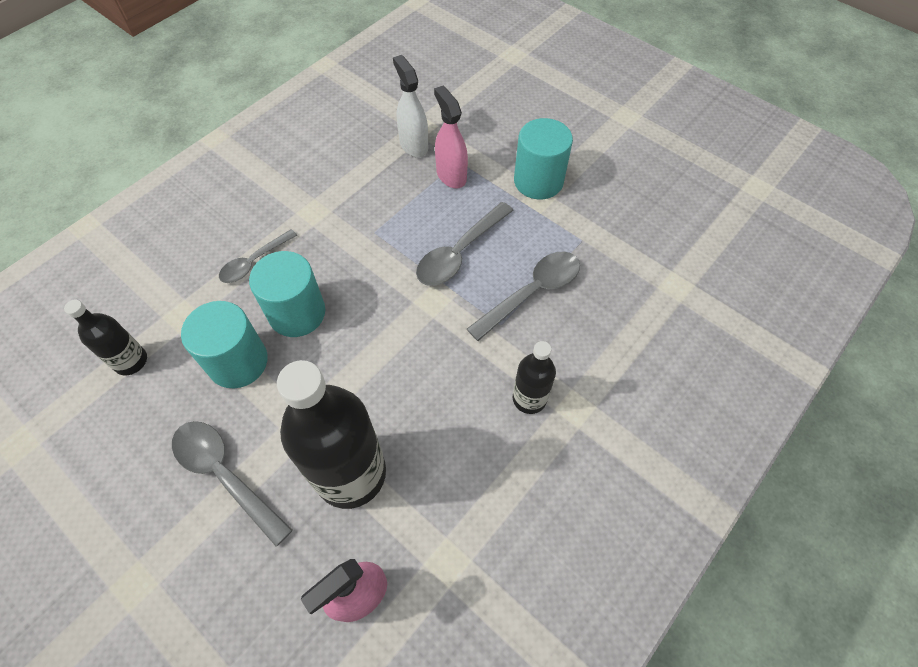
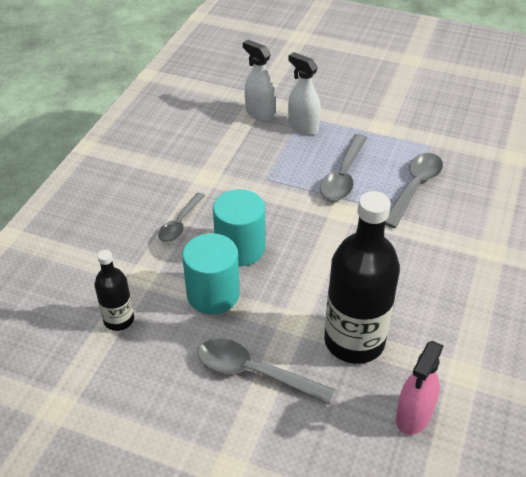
camera: 20 degrees left, 15 degrees down
(451, 175) = (303, 126): pink spray bottle -> white spray bottle
(529, 398) = (456, 254): black bottle -> none
(538, 181) = (373, 115): turquoise cylinder -> none

